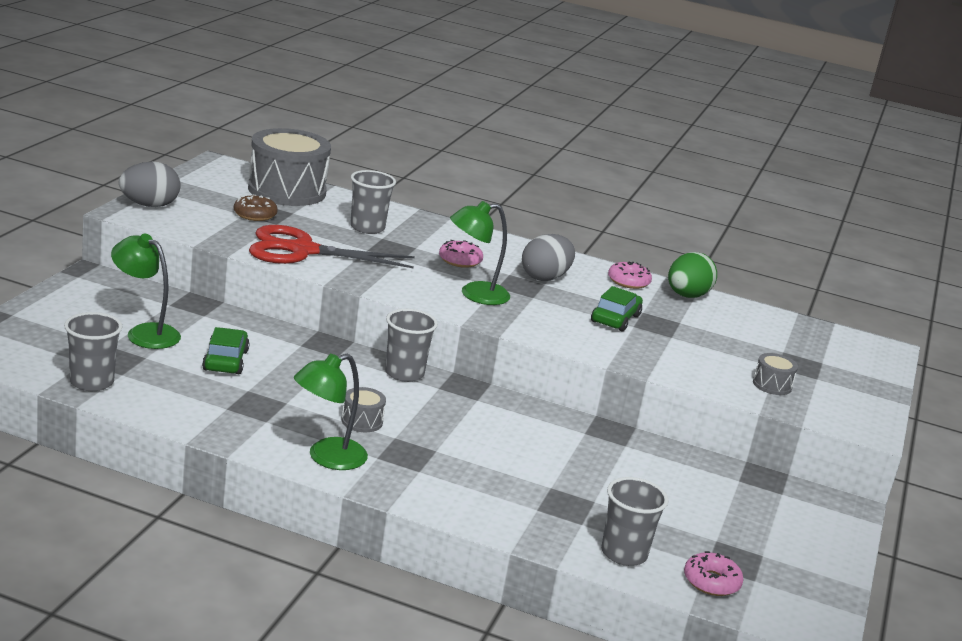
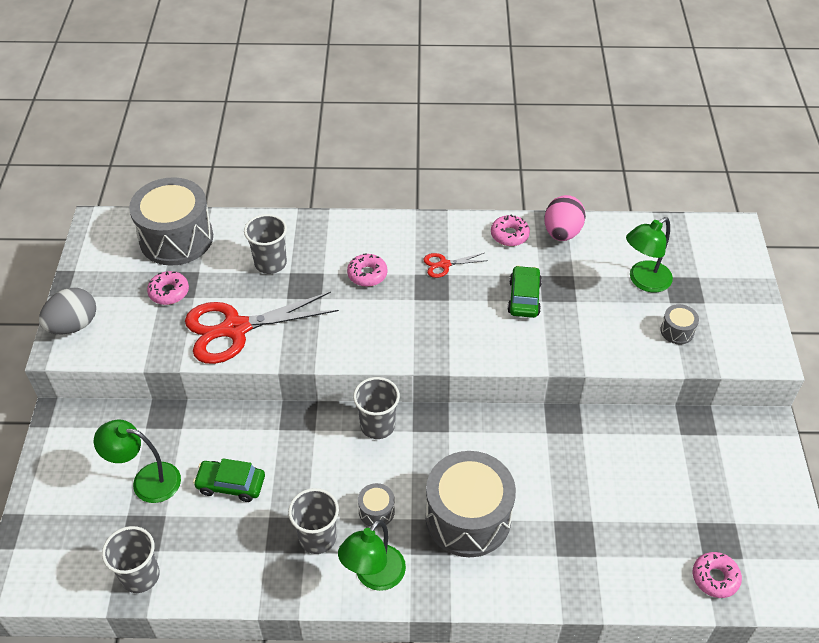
camera: 15 degrees left, 25 degrees up
(225, 360) = (231, 485): green car -> green car turned 60 degrees counterclockwise
(255, 214) = (169, 292): brown donut -> pink donut
(457, 455) = (468, 517): none -> grey drum
(475, 294) = (402, 321): green lamp -> green lamp (643, 281)
(545, 277) = (444, 264): grey egg -> red scissors
(624, 554) = (641, 578): grey cup -> grey cup (317, 538)
(687, 296) = (562, 233): green egg -> pink egg

